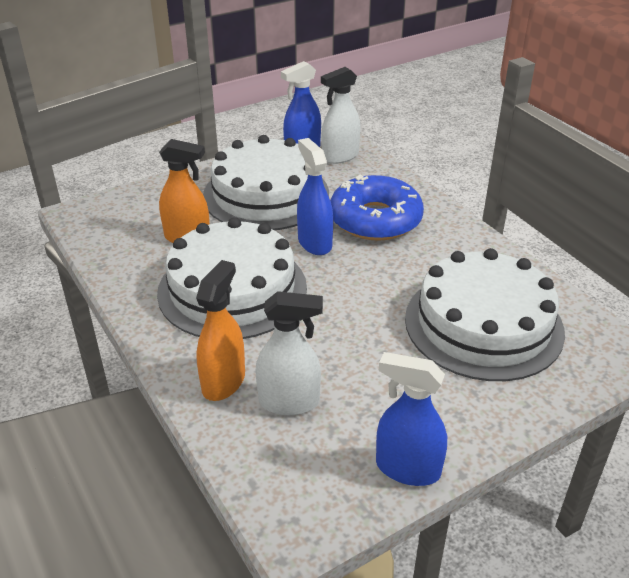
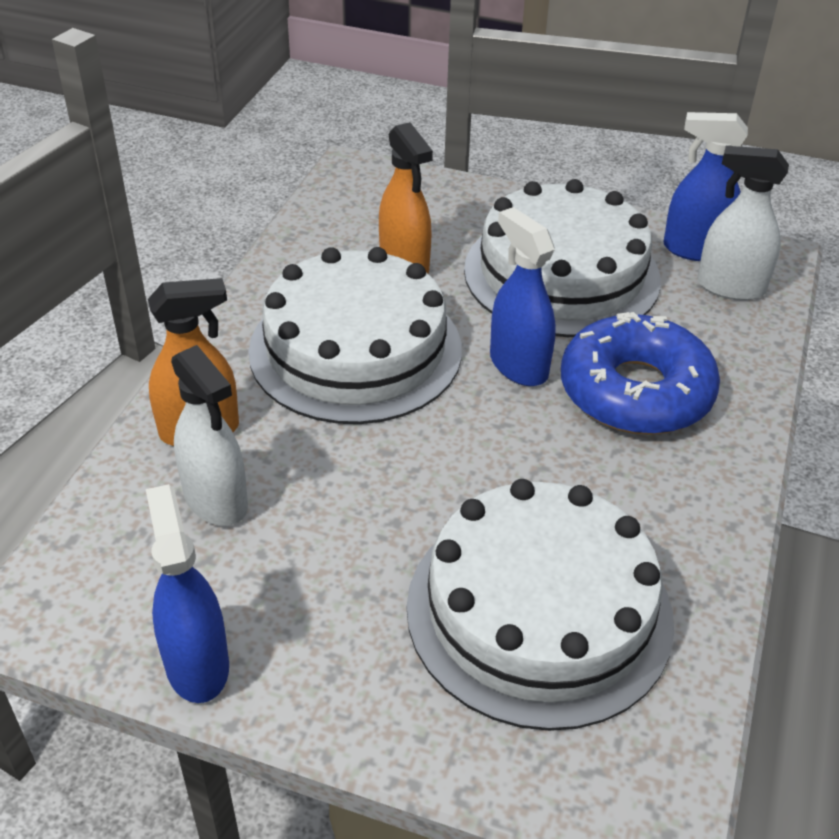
camera: 50 degrees right, 5 degrees up
(314, 243) = (518, 365): blue spray bottle -> blue spray bottle turned 60 degrees counterclockwise

